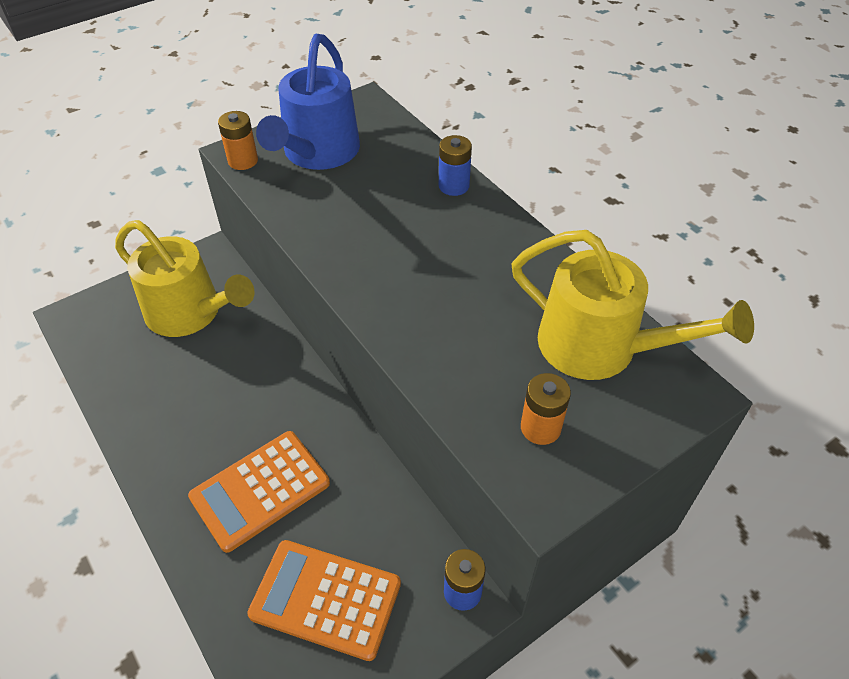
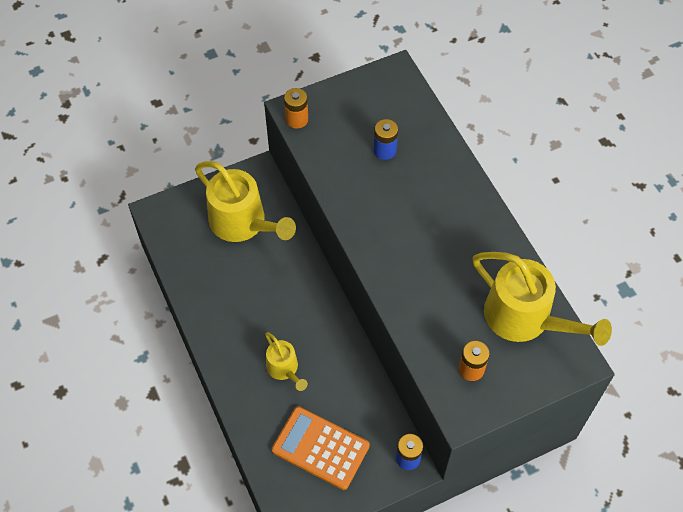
camera: 10 degrees right, 10 degrees up
(260, 490) = (284, 369): orange calculator -> yellow watering can
(317, 153) = (353, 120): blue watering can -> none
(454, 186) = (451, 166): blue battery -> blue battery (385, 150)

